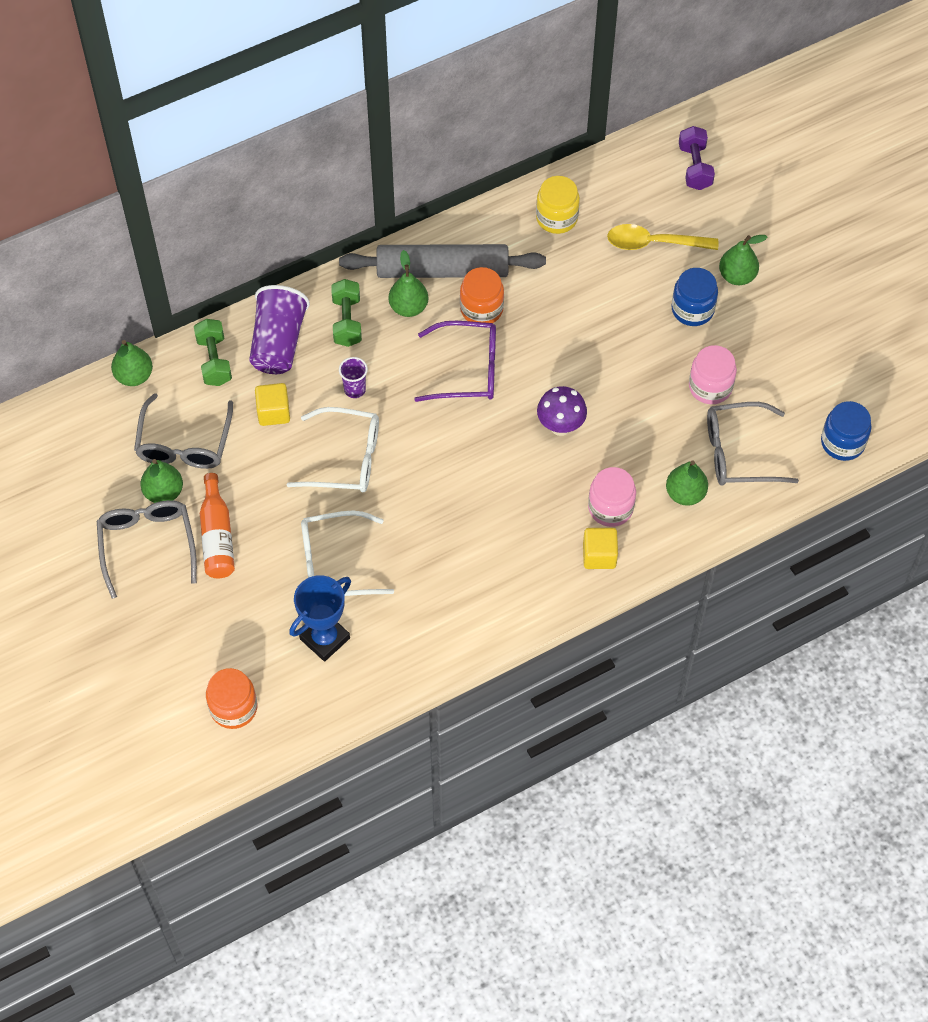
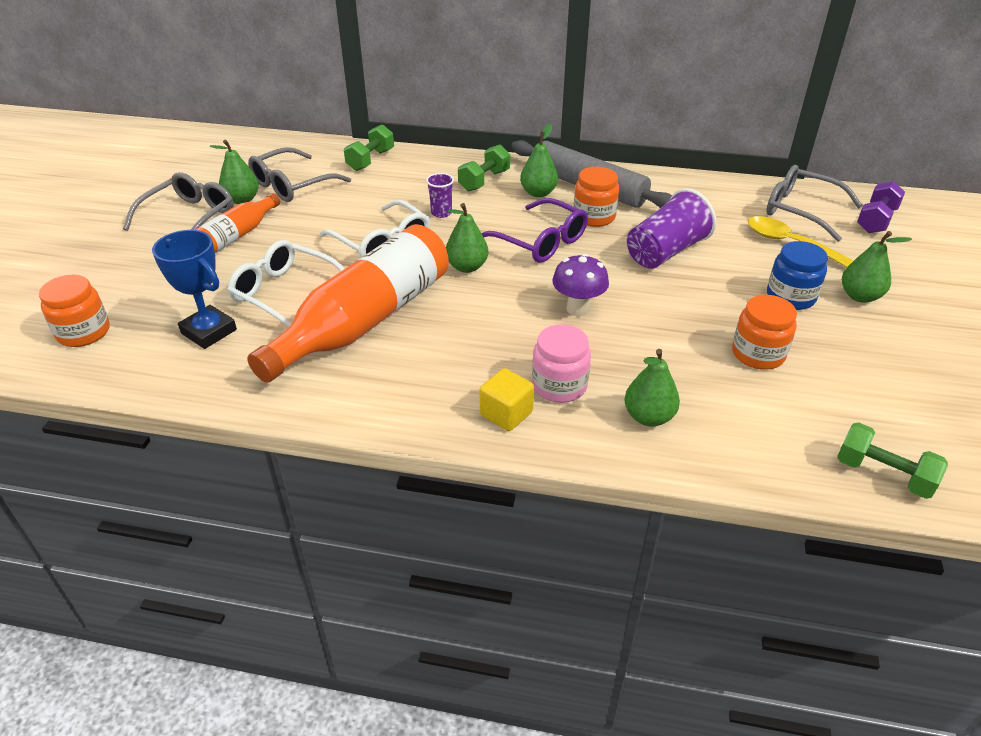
camera: 40 degrees right, 20 degrees down
(134, 376) = (313, 145): green pear -> green pear (467, 267)
(273, 412) = (370, 198): yellow cube -> none
(278, 343) = (423, 170): purple cup -> purple cup (665, 252)
(325, 638) = (209, 331): blue trophy -> blue trophy turned 45 degrees clockwise
(424, 547) = (364, 321): none -> orange bottle
(556, 218) = (715, 199): yellow jar -> none
(710, 387) = (758, 354): pink jar -> orange jar
(738, 453) = (742, 417): grey glasses -> grey glasses (800, 210)
(842, 442) = (883, 474): blue jar -> green dumbbell

